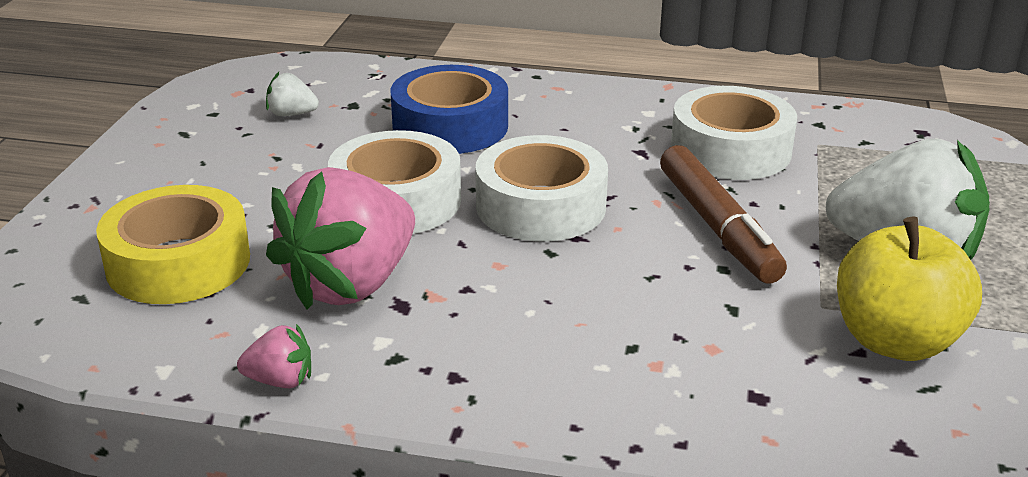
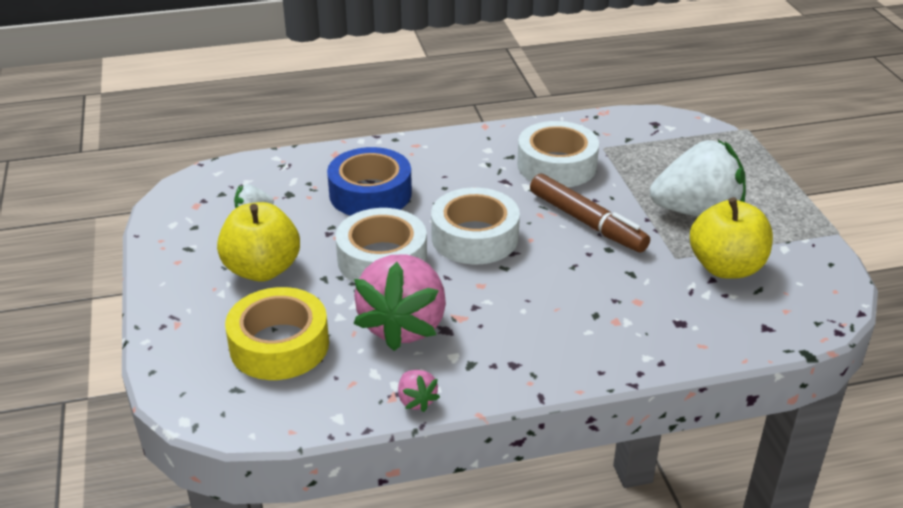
camera: 25 degrees left, 5 degrees up
(242, 175) = (262, 269): none -> yellow apple
(280, 381) = (416, 400): pink strawberry -> pink strawberry turned 90 degrees clockwise

